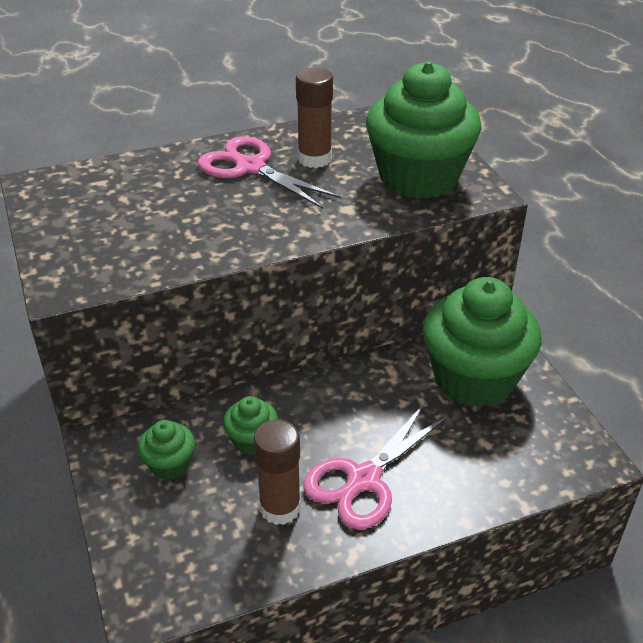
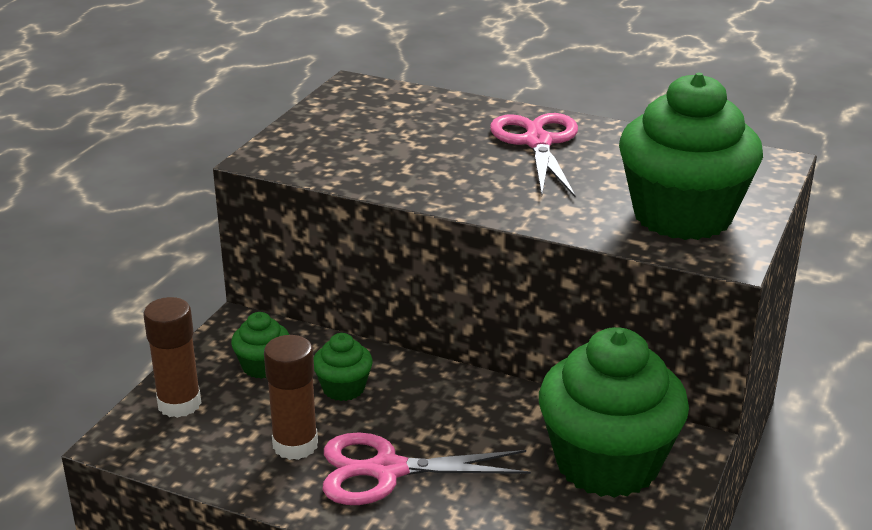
camera: 45 degrees right, 10 degrees down
(314, 159) = (607, 160): brown glue stick -> brown glue stick (179, 404)

